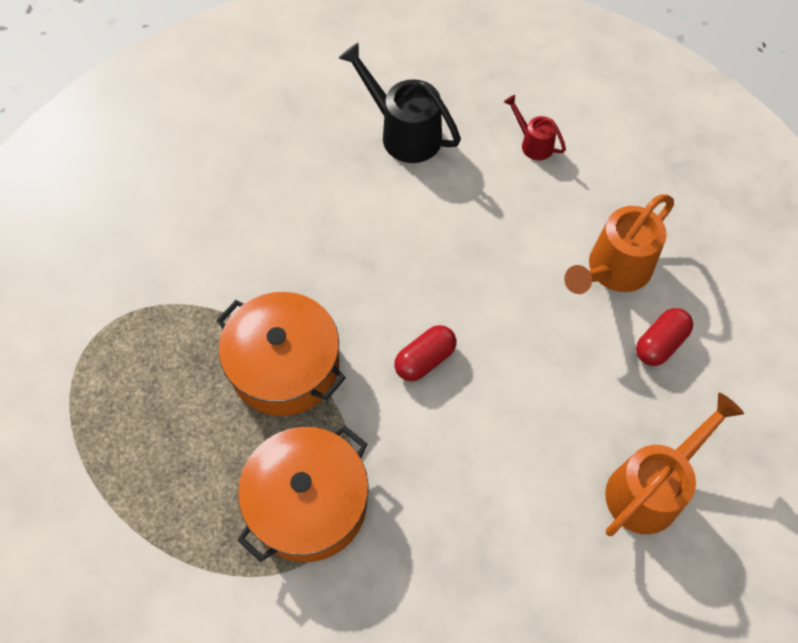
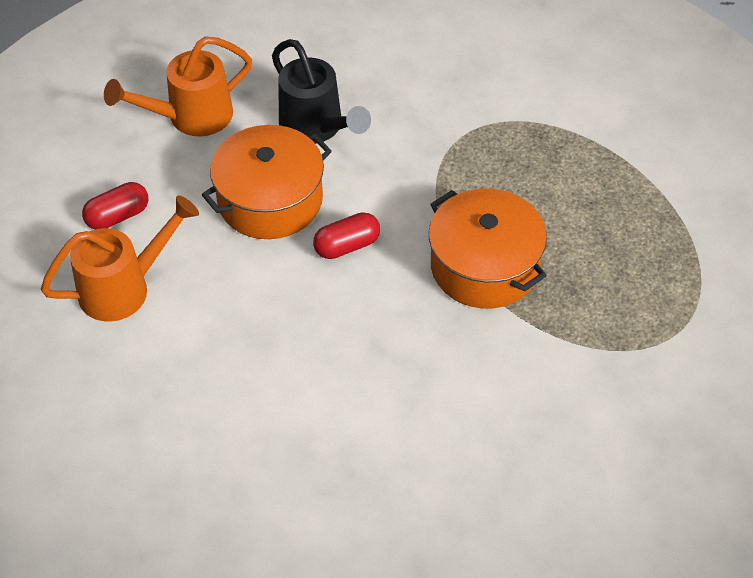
camera: 165 degrees left, 10 degrees down
(308, 503) = (483, 159): orange pot -> orange pot (270, 200)
(404, 133) = (287, 494): black watering can -> black watering can (316, 127)
(533, 144) = (136, 446): red watering can -> none

